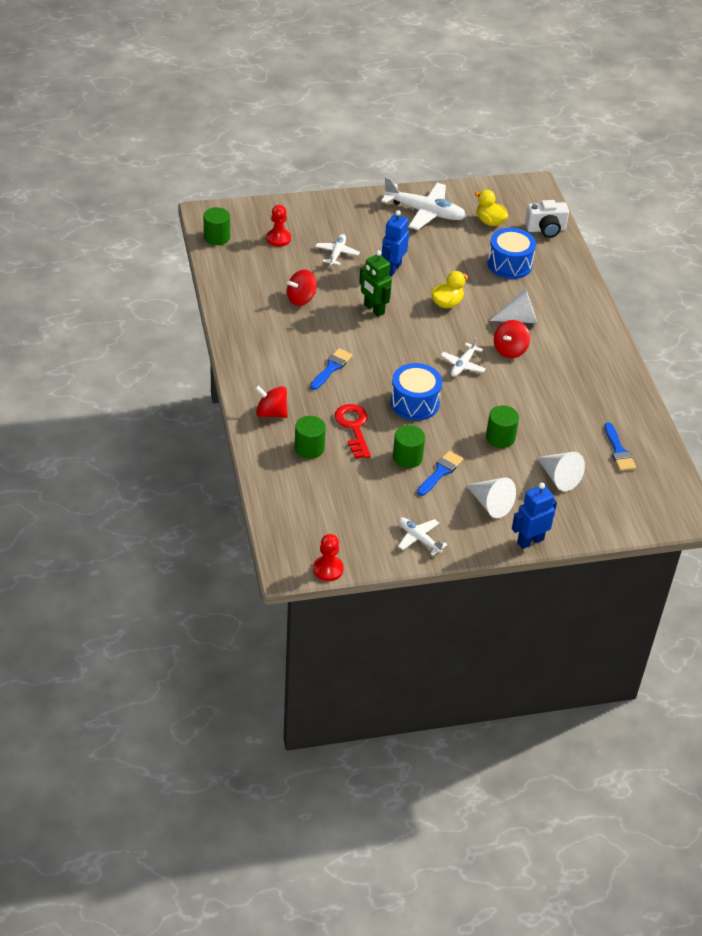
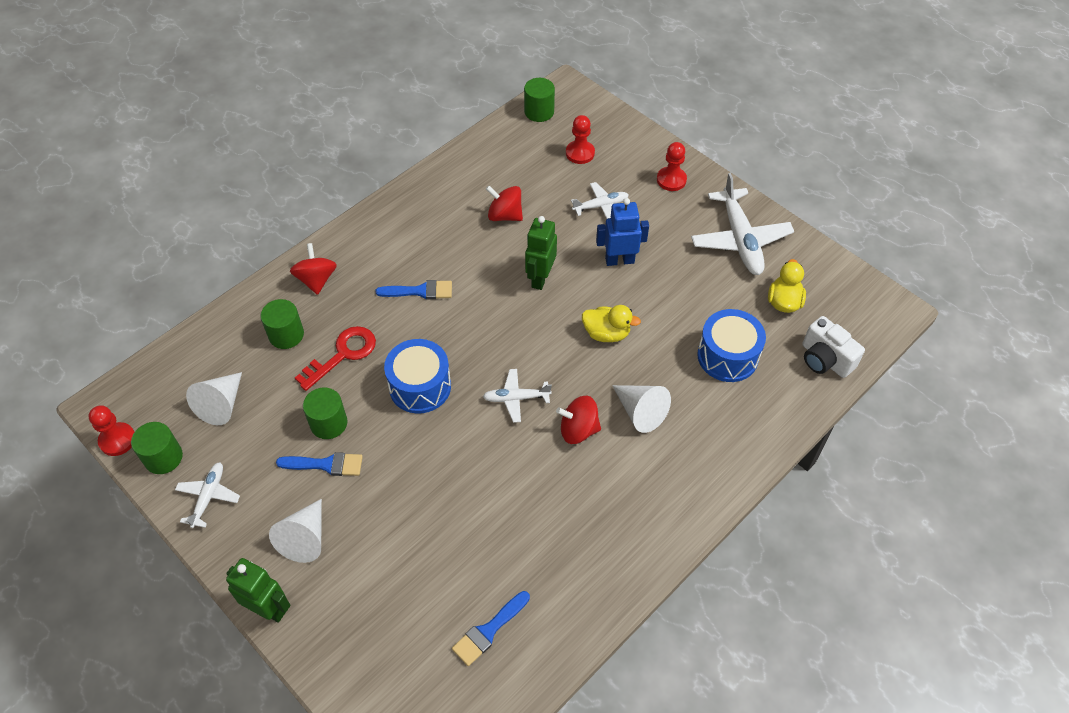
camera: 60 degrees right, 10 degrees up
(345, 213) = (671, 180): none -> red pawn
(500, 437) = (422, 493): green cylinder -> green cylinder (163, 457)
(530, 541) = (268, 609): blue robot -> green robot
(559, 477) = (396, 587): white cone -> white cone (221, 404)

